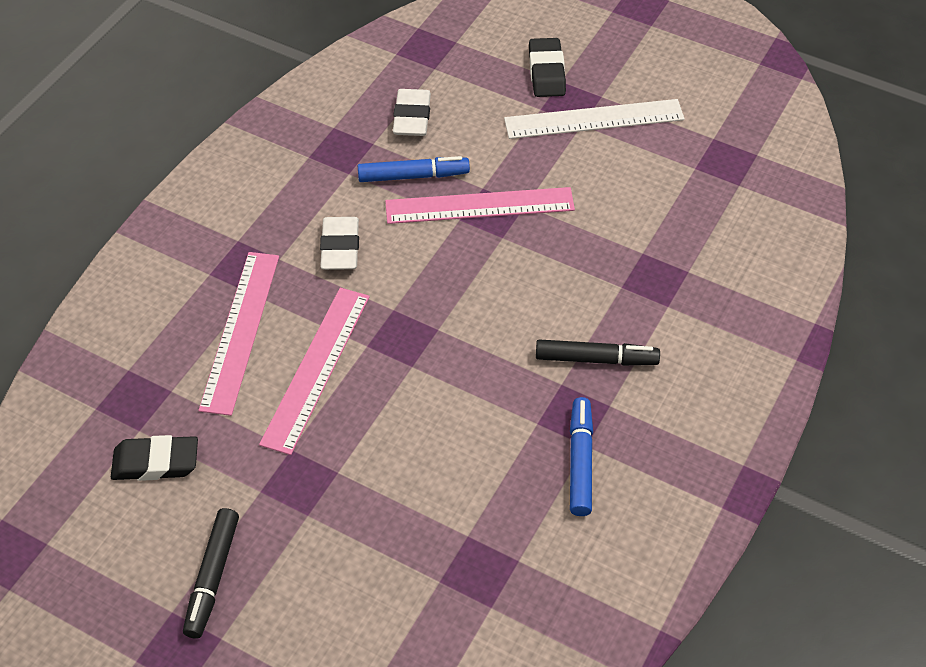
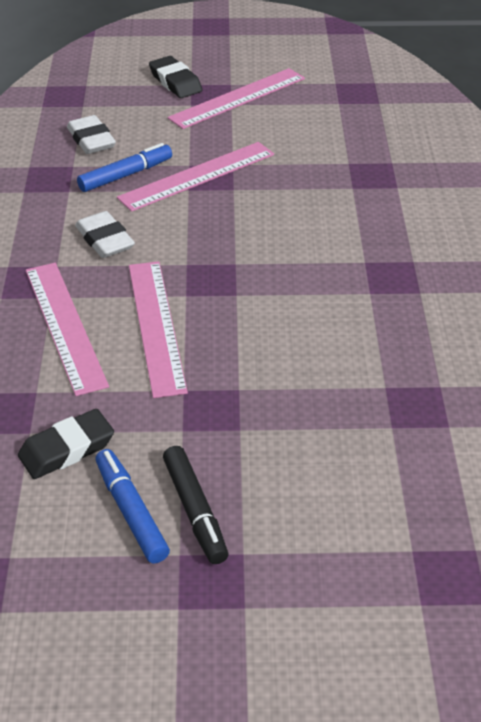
camera: 30 degrees left, 10 degrees down
(580, 462) = (425, 304): blue marker -> blue marker (131, 512)
(594, 119) = (238, 98): white ruler -> pink ruler
(595, 359) = (376, 237): black marker -> none

